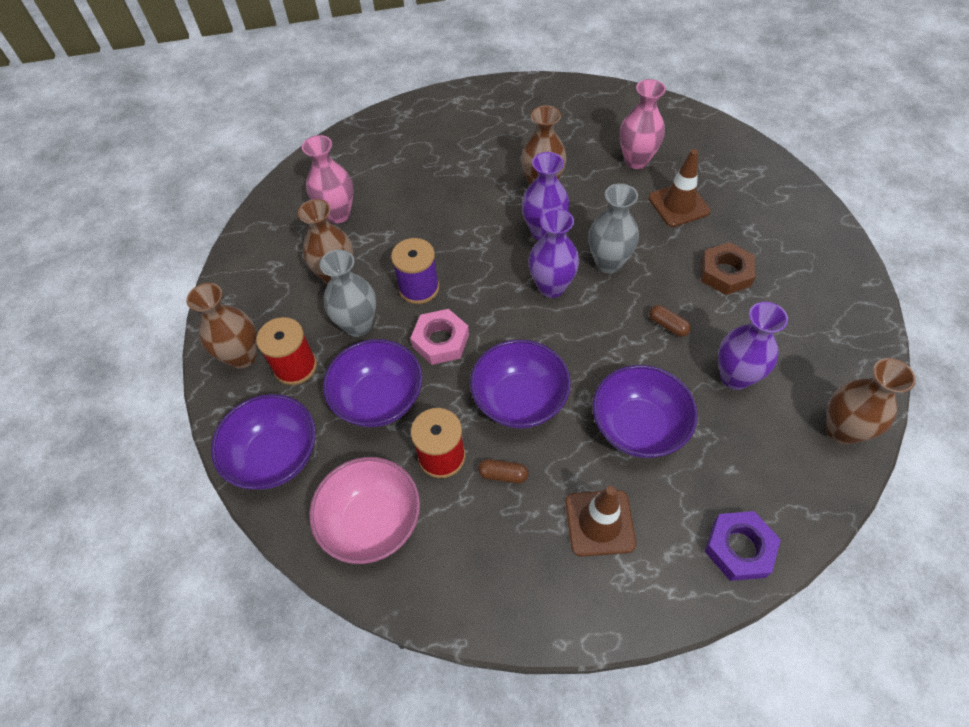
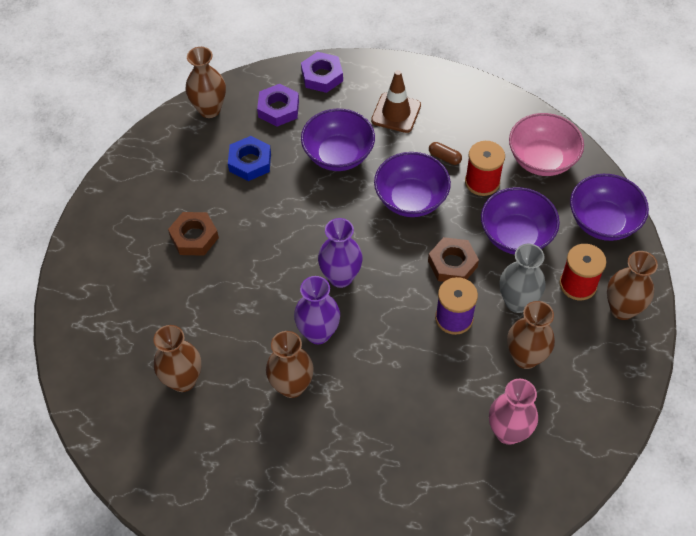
camera: 160 degrees left, 0 degrees up
(440, 341) = (452, 264): pink nut -> brown nut
(608, 263) = (281, 281): grey vase -> none
(636, 160) = (183, 380): pink vase -> brown vase
(668, 325) = (270, 213): brown capsule -> none
(678, 205) = (181, 314): brown traffic cone -> none
(735, 377) = (250, 162): purple vase -> blue nut
(757, 466) = (278, 109): none -> purple nut

